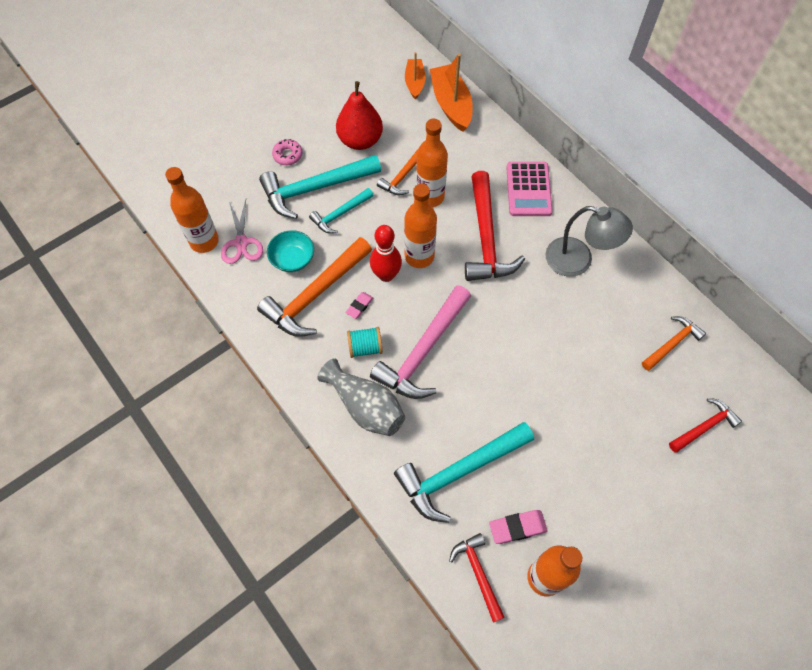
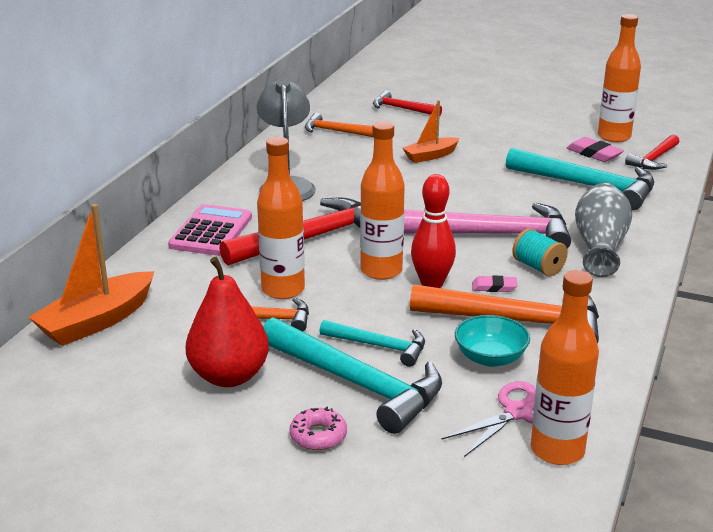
camera: 120 degrees left, 35 degrees down
(414, 83) = (68, 366): orange boat -> orange boat (431, 156)
(528, 189) = (211, 232): pink calculator -> pink calculator turned 45 degrees counterclockwise

